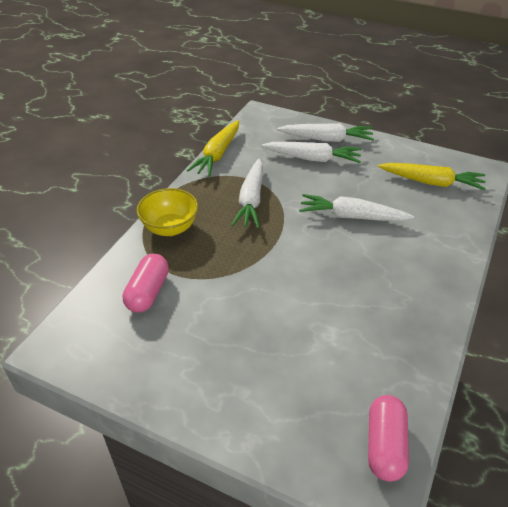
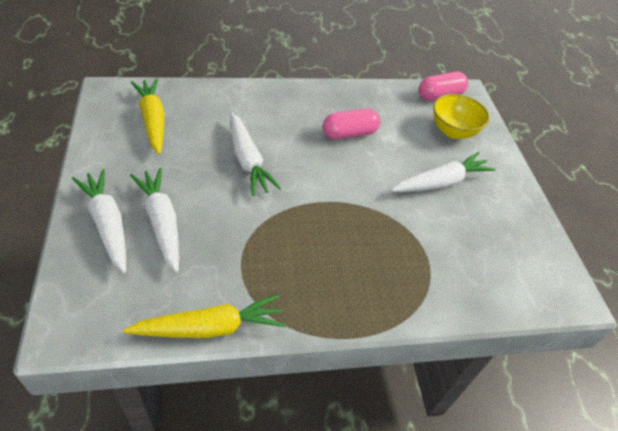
camera: 130 degrees left, 5 degrees up
(148, 292) = (463, 263): pink capsule -> pink capsule (349, 133)
(170, 228) = (378, 297): yellow bowl -> yellow bowl (453, 131)
(251, 200) = (279, 246): white carrot -> white carrot (441, 182)

